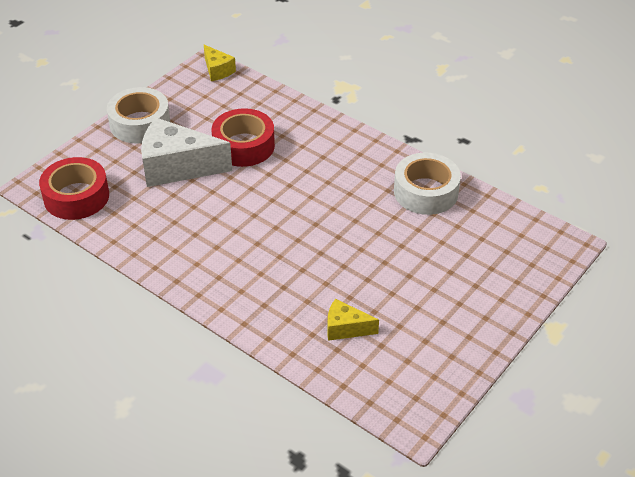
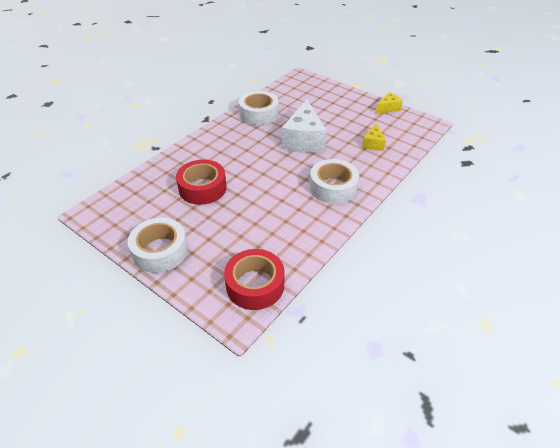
camera: 90 degrees left, 0 degrees up
(177, 167) = (223, 223): white cheese -> white cheese (304, 140)
(217, 70) = (98, 206): yellow cheese -> yellow cheese (388, 108)
(235, 270) = (333, 187): none -> white tape

